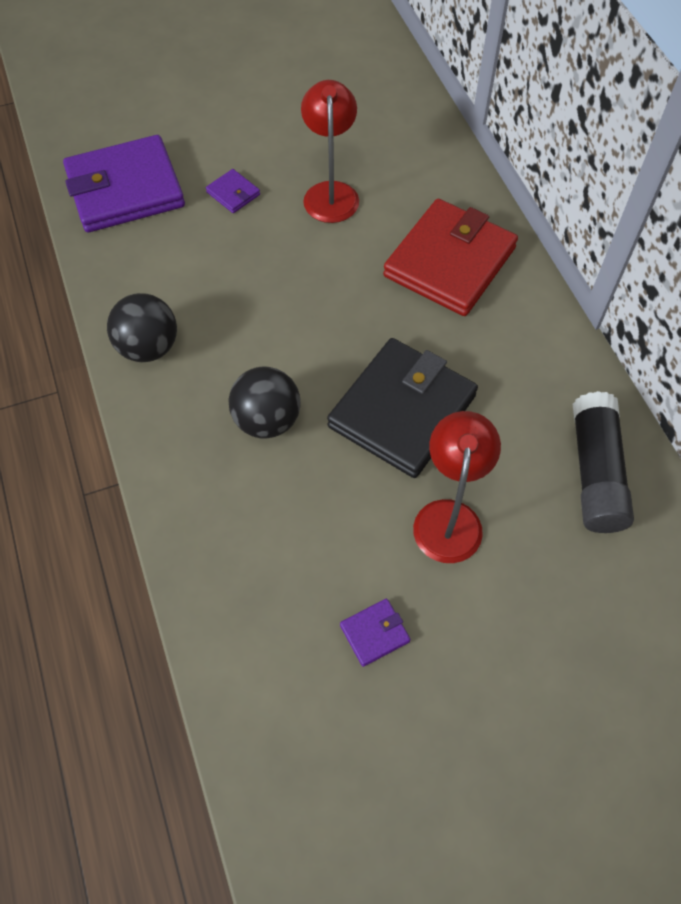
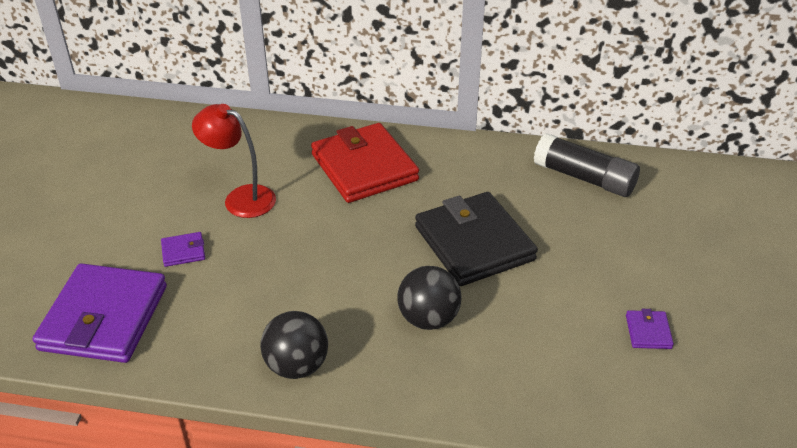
camera: 60 degrees left, 20 degrees down
(449, 517) = (576, 256): red lamp -> none

